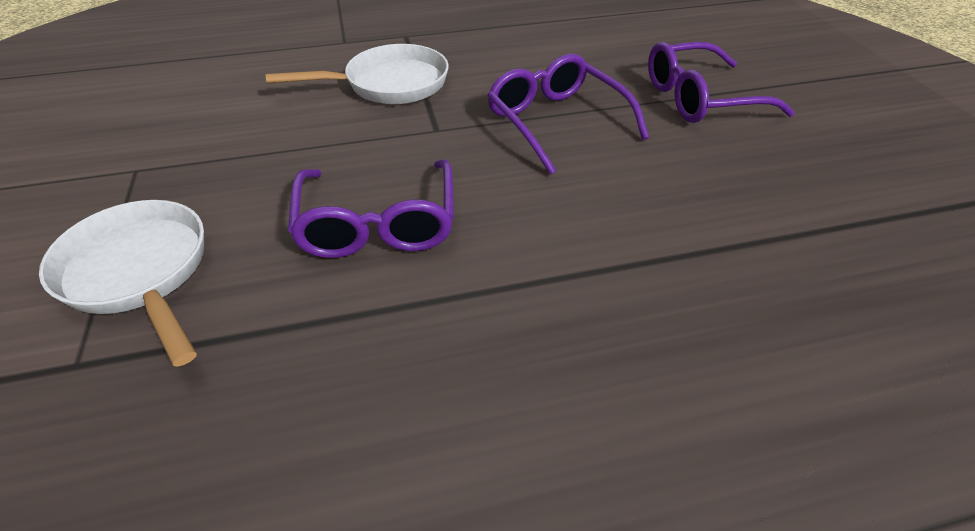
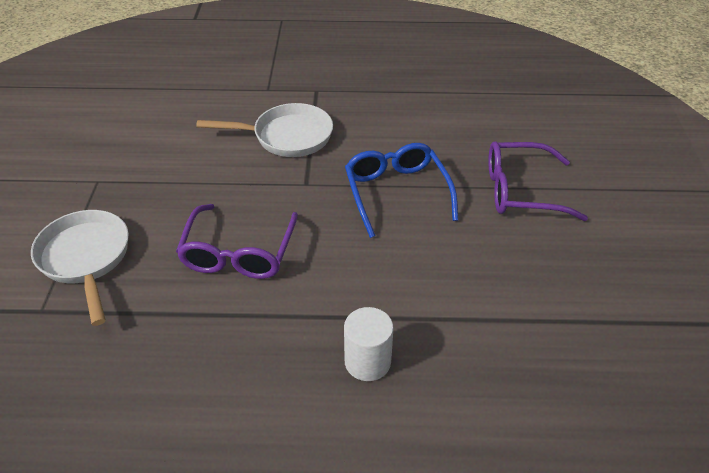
camera: 15 degrees right, 0 degrees up
(556, 122) = (396, 192): purple glasses -> blue glasses
(628, 330) = (367, 362): none -> white cylinder

